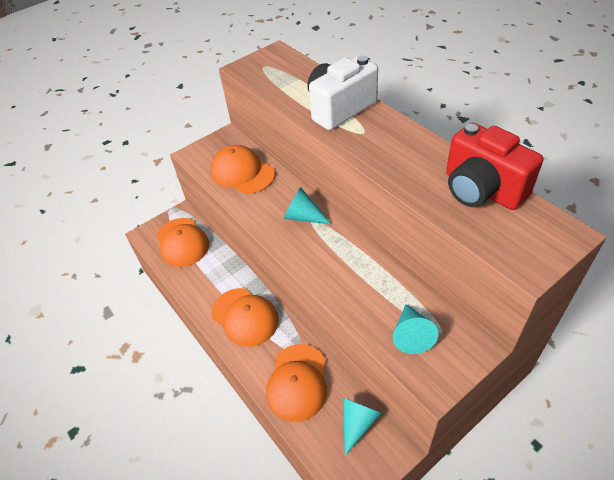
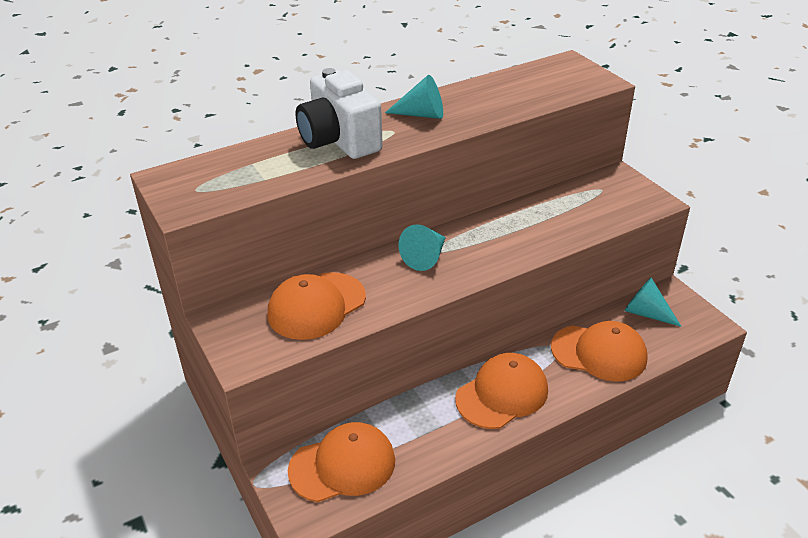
camera: 85 degrees left, 10 degrees down
(411, 335) = (604, 205): turquoise cone -> turquoise cone (422, 114)
(481, 189) = (507, 84): red camera -> none

